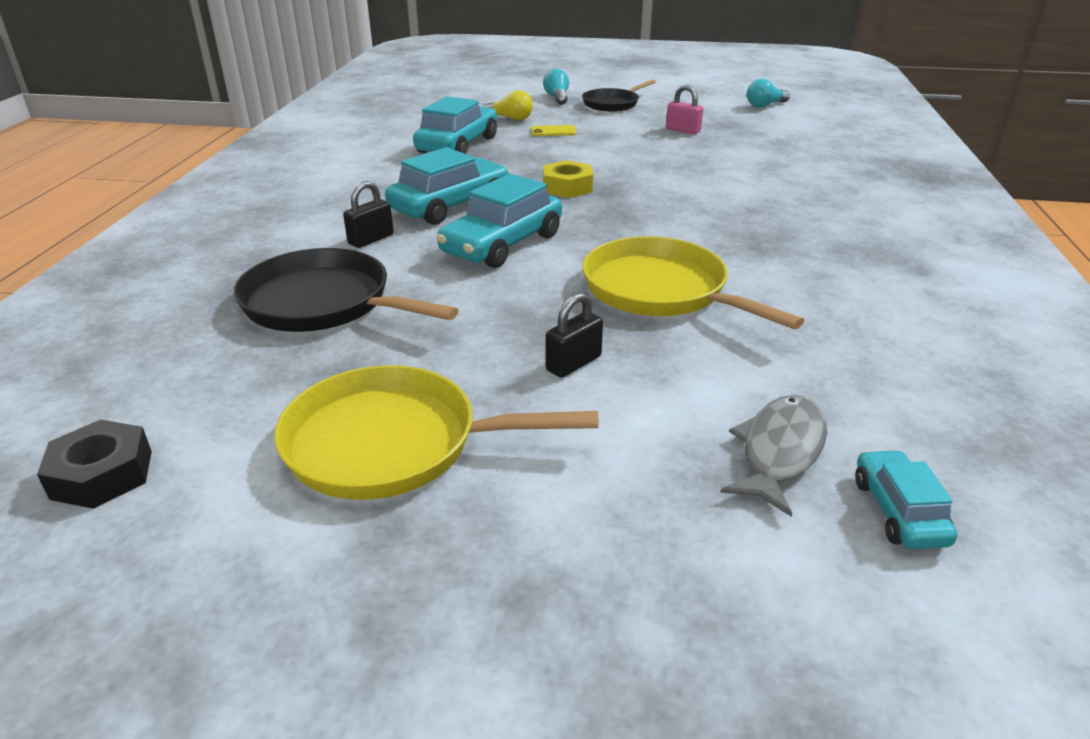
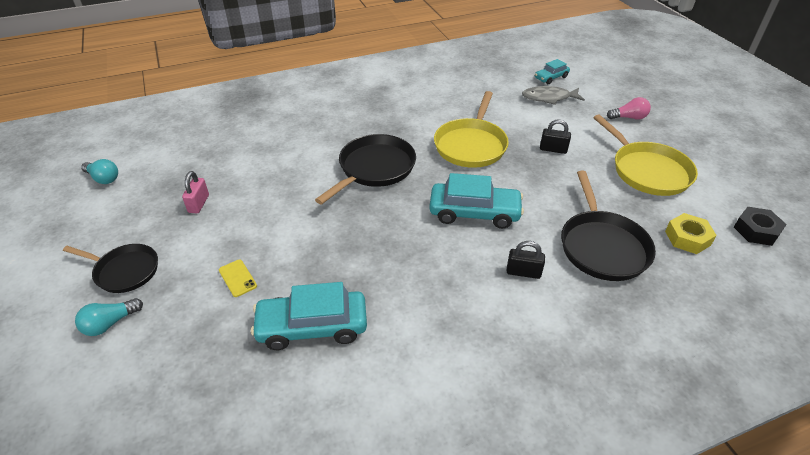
camera: 120 degrees left, 10 degrees up
(450, 205) = (442, 262): turquoise car -> none
(510, 118) = (207, 328): yellow light bulb -> none
(567, 187) = (365, 220): yellow nut -> yellow nut (687, 238)
(593, 546) = (629, 117): none -> pink light bulb
(665, 211) = (374, 168): none -> black pan

